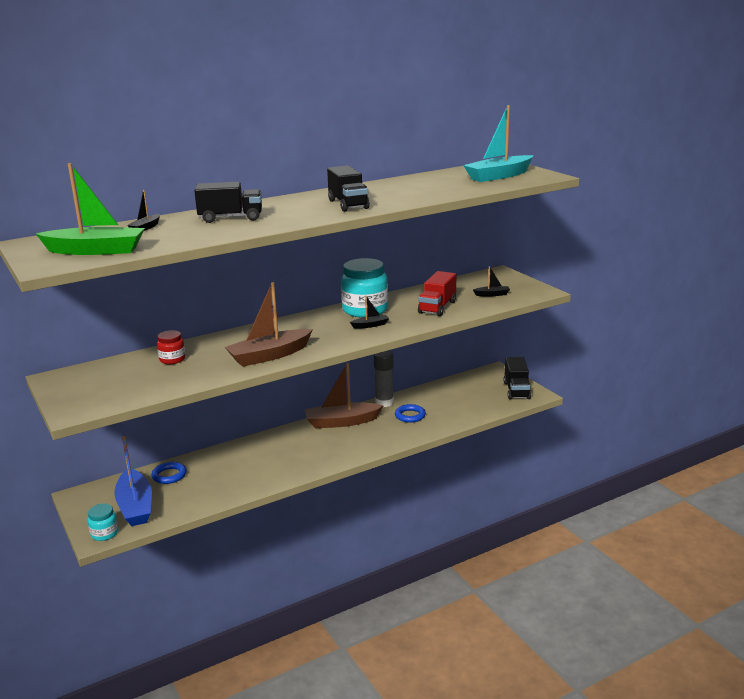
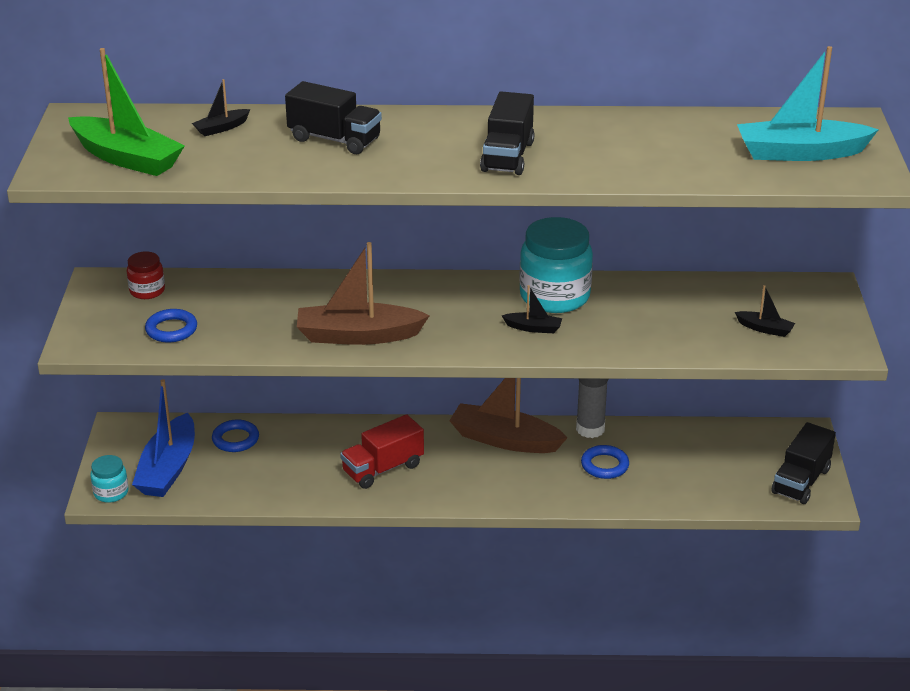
camera: 30 degrees right, 10 degrees up
(137, 386) = (171, 329): none -> blue ring
(172, 359) = (244, 299): red jar -> red jar (147, 291)
(437, 307) = (658, 326): red truck -> red truck (383, 469)

